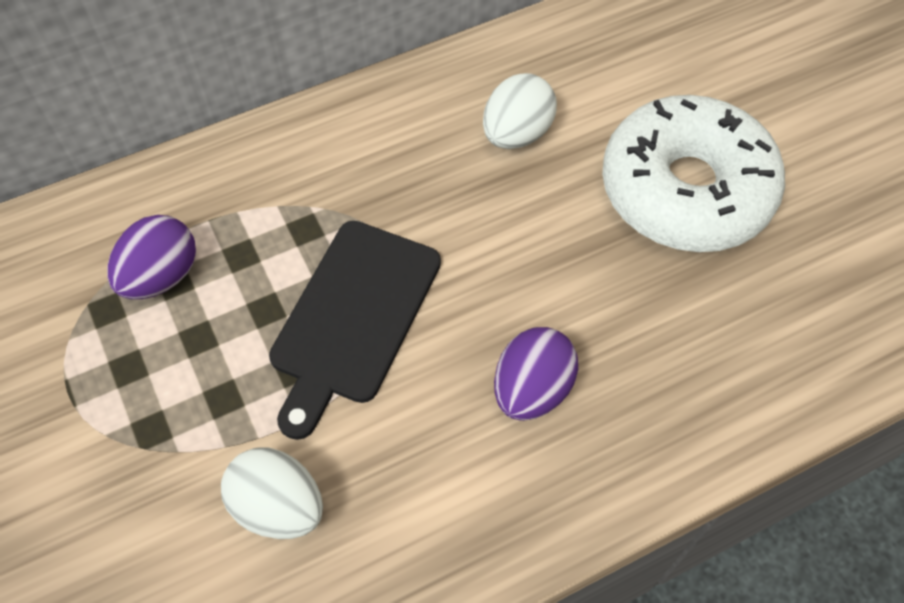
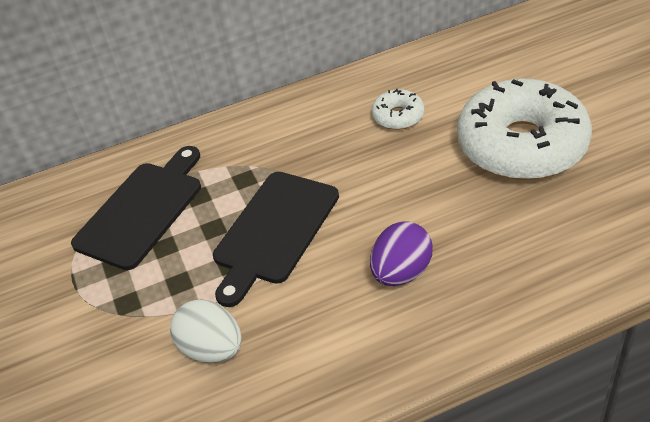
camera: 10 degrees right, 15 degrees down
(161, 276) = (142, 210): purple egg -> black cutting board
(516, 133) = (398, 116): white egg -> white donut

